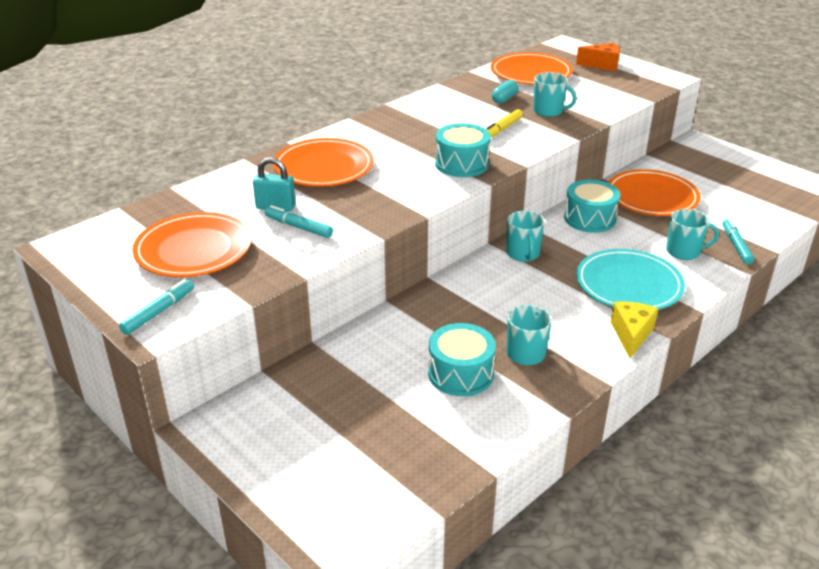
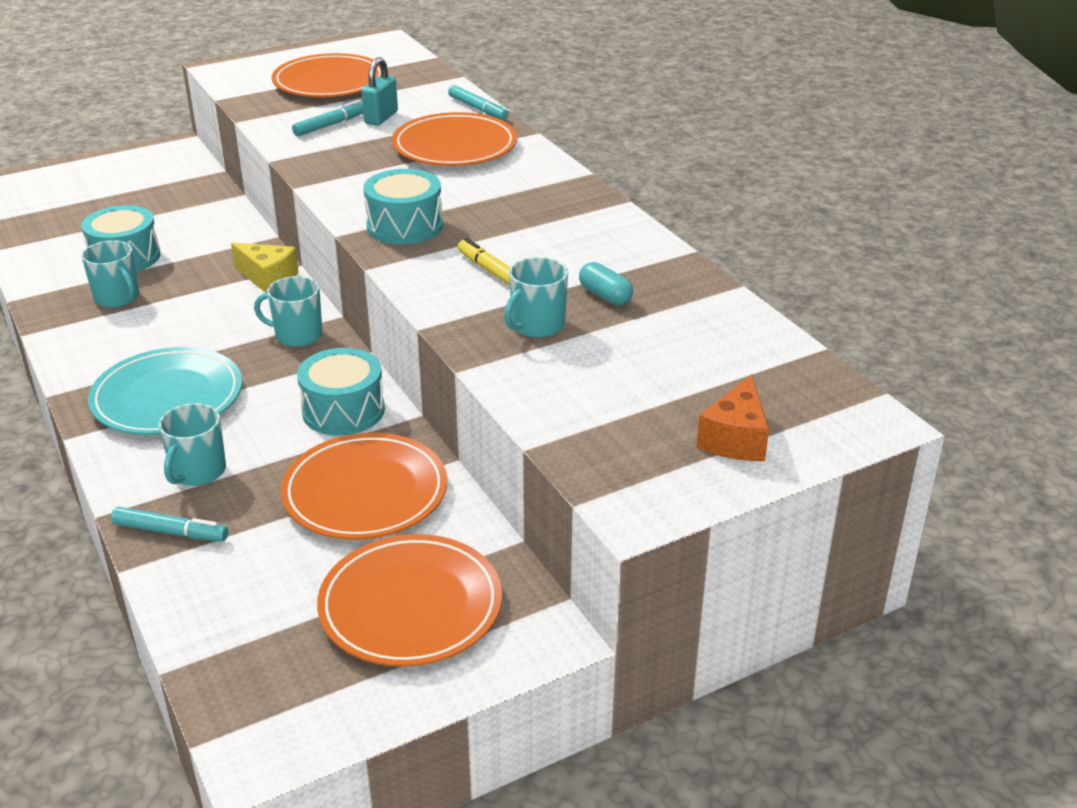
camera: 105 degrees right, 0 degrees up
(159, 312) = (243, 69): turquoise marker -> turquoise marker (478, 109)
(531, 73) = (712, 344): orange plate -> orange plate (410, 606)
(631, 334) = (79, 371): yellow cheese -> yellow cheese (268, 278)

